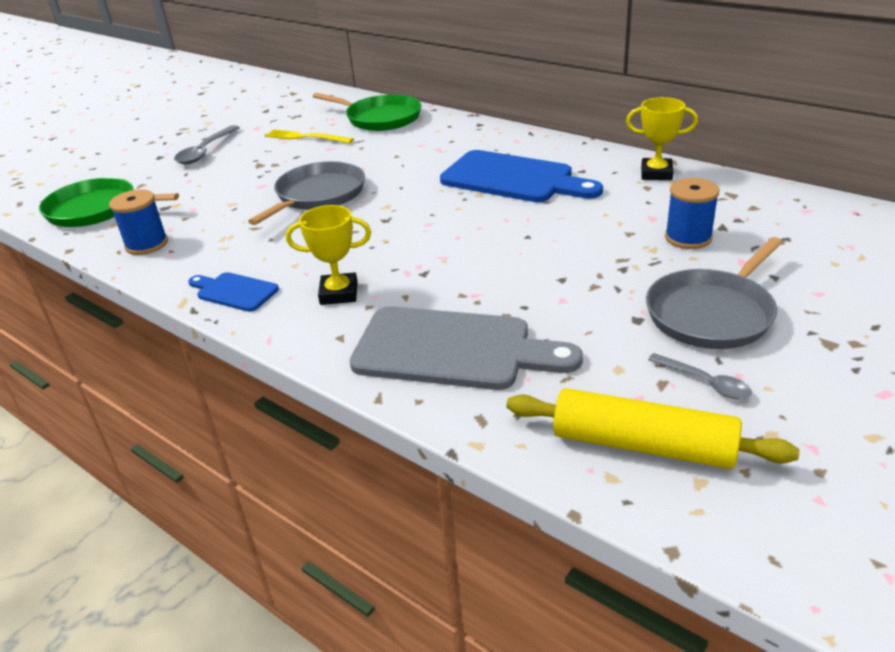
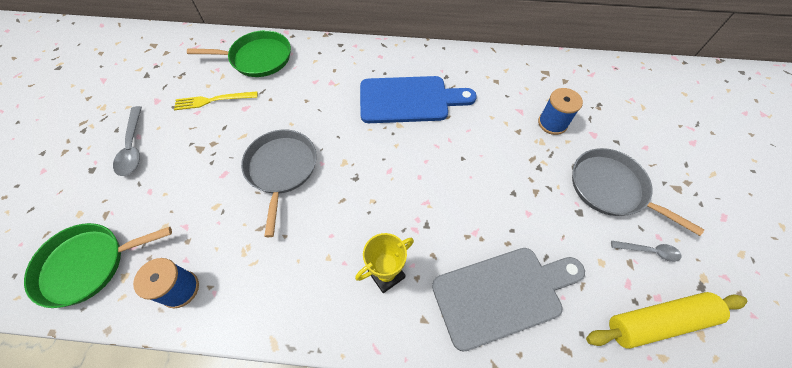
camera: 35 degrees left, 25 degrees up
(234, 291) = (306, 310): blue cutting board -> none
(656, 173) = (492, 65): yellow trophy -> none
(712, 313) = (611, 188): grey pan -> grey pan turned 120 degrees clockwise

